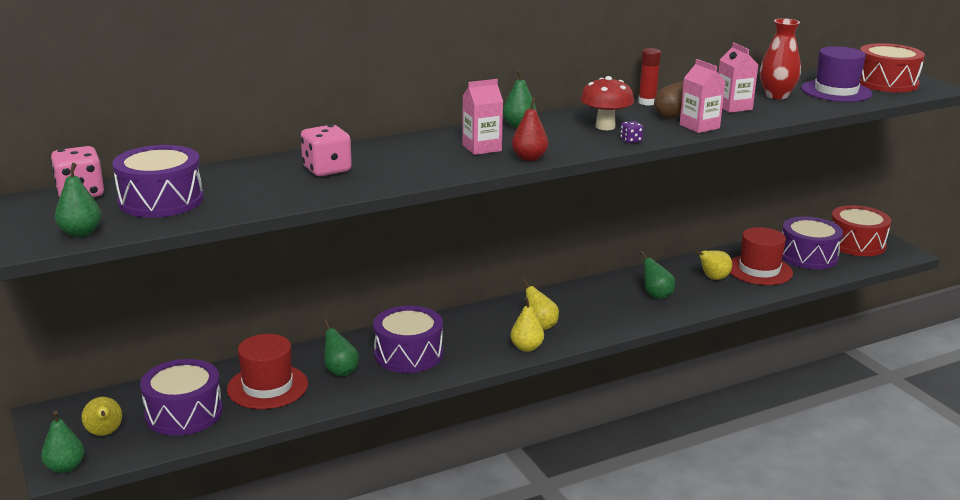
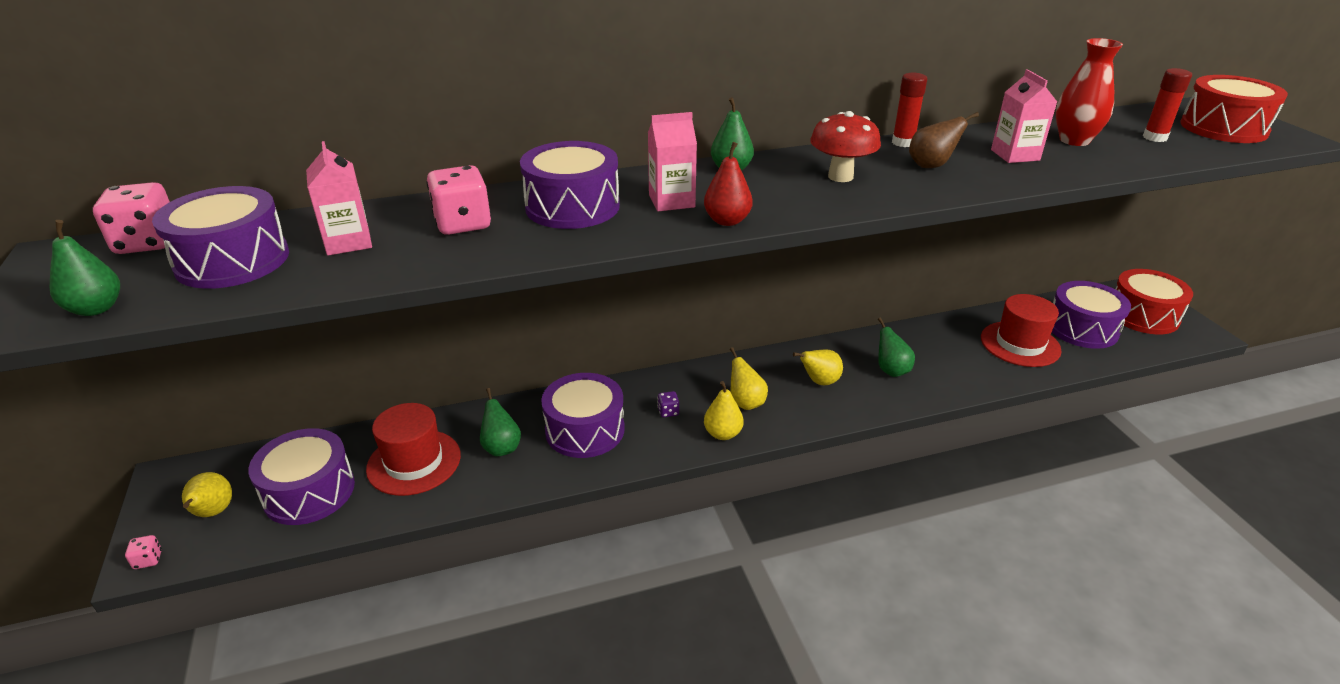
camera: 10 degrees right, 10 degrees up
(65, 467) = (148, 560): green pear -> pink dice
(406, 155) = (572, 206): none -> purple drum
(631, 140) = (869, 200): purple dice -> purple dice (668, 412)
(699, 126) = (965, 183): pink carton -> pink carton (348, 242)
(713, 278) = (963, 351): yellow pear -> yellow pear (819, 382)
(836, 91) = (1154, 137): purple hat -> red glue stick

